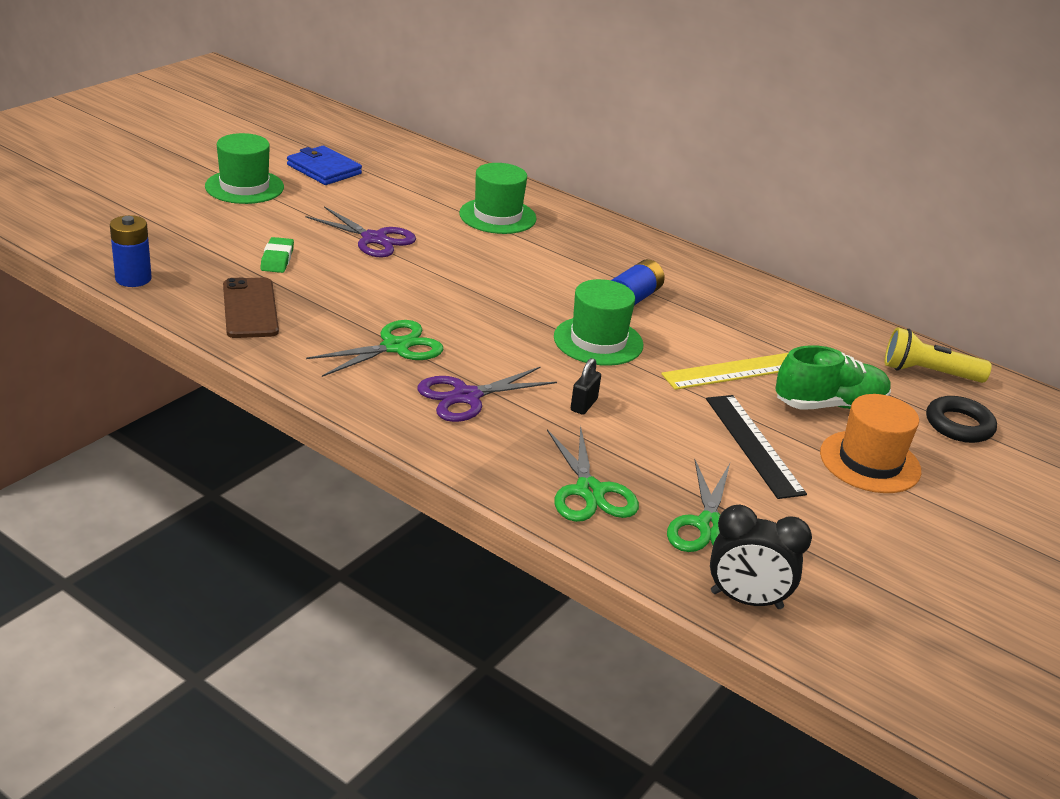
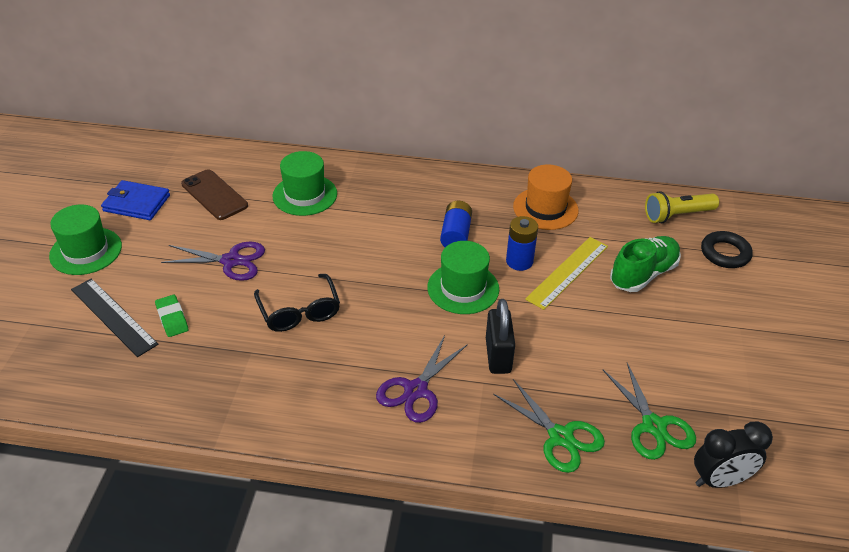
camera: 25 degrees left, 10 degrees up
(133, 279) = (69, 398): blue battery -> blue battery (519, 261)
(250, 308) = (191, 382): brown phone -> brown phone (214, 195)
(395, 347) = (330, 366): green scissors -> none
(405, 297) = (299, 311): none -> black glasses
(583, 405) = (498, 356): black padlock -> black padlock, size x1.72
(754, 445) = (626, 335): black ruler -> black ruler (113, 316)
(870, 462) = (700, 314): orange hat -> orange hat (545, 208)

